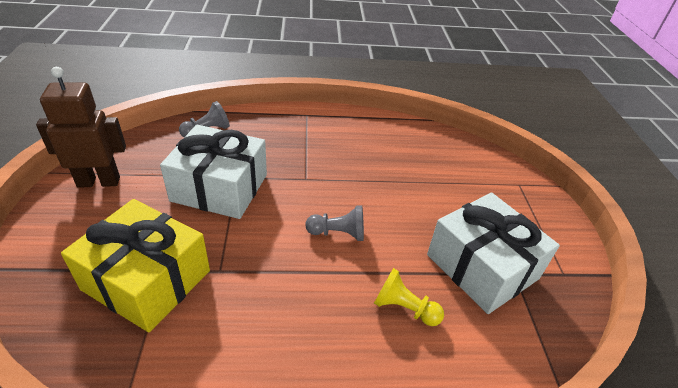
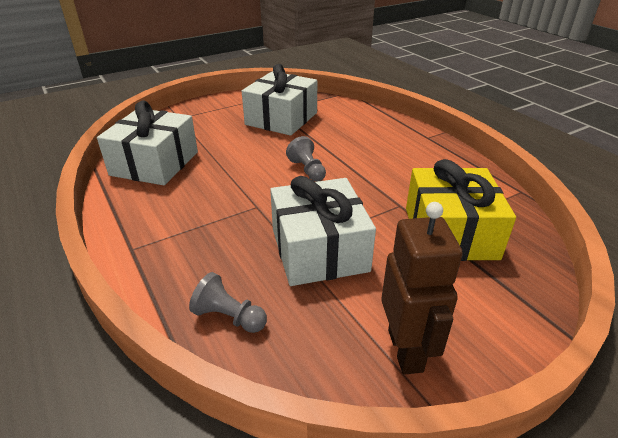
camera: 115 degrees left, 5 degrees down
(99, 182) = (406, 350): brown robot -> brown robot turned 150 degrees counterclockwise
(404, 308) = (342, 134): yellow pawn -> none
(419, 147) = (155, 163): none -> white gift

